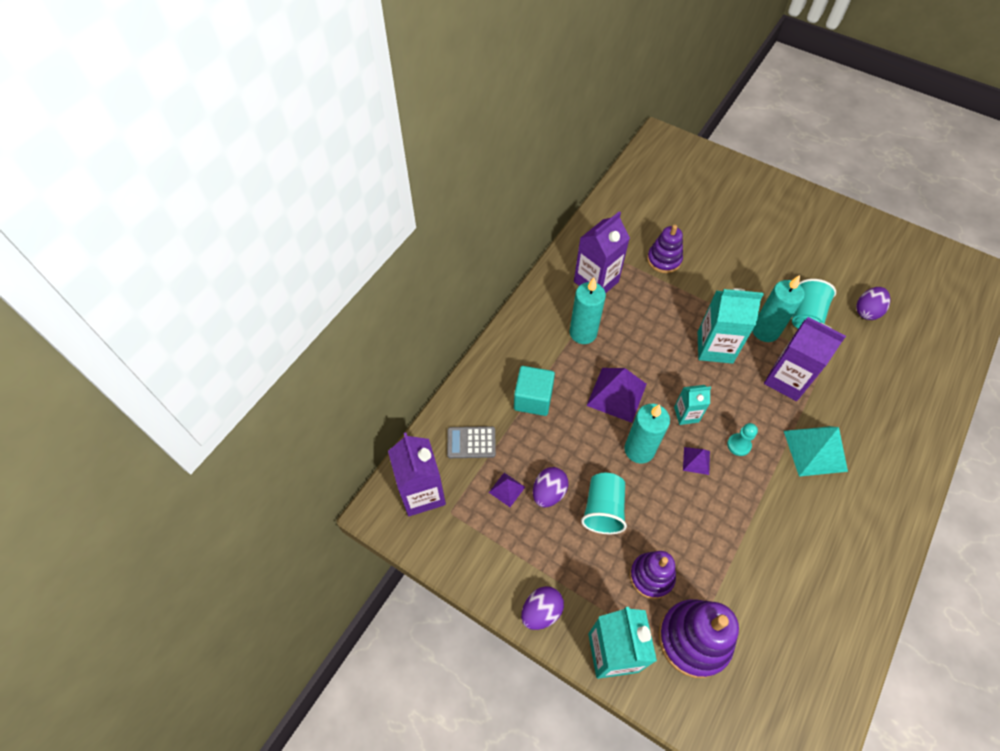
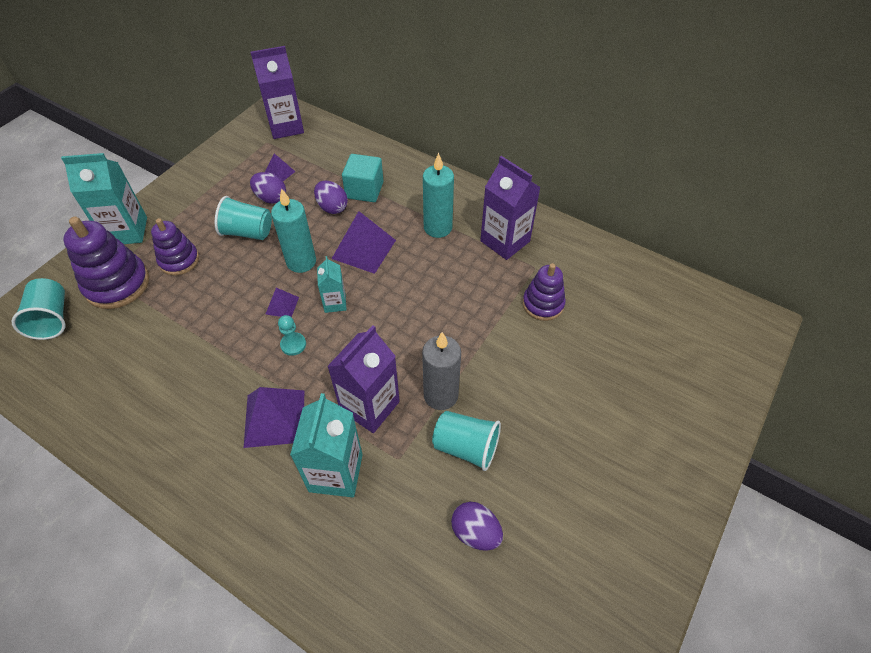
camera: 90 degrees right, 5 degrees down
(471, 442) = (326, 152): grey calculator -> none
(541, 611) = (173, 191): purple egg -> purple egg (332, 207)
(715, 347) = (418, 339): turquoise carton -> turquoise carton (336, 473)
(752, 702) = (52, 319): none -> turquoise cup
(765, 331) = (441, 395): turquoise candle -> grey candle
(815, 450) = (274, 418): turquoise pyramid -> purple pyramid

